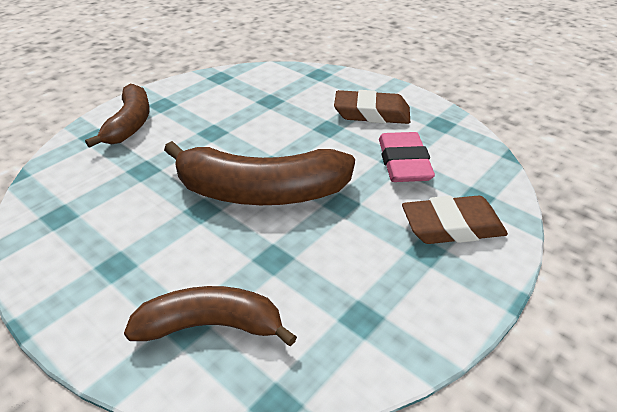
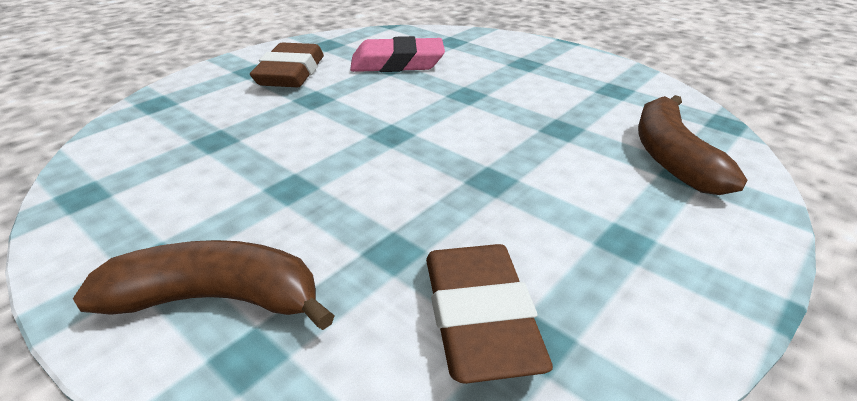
camera: 90 degrees left, 5 degrees down
(261, 192) = (451, 138): brown banana -> none
(452, 226) = (492, 52): brown eraser -> brown eraser (479, 318)

